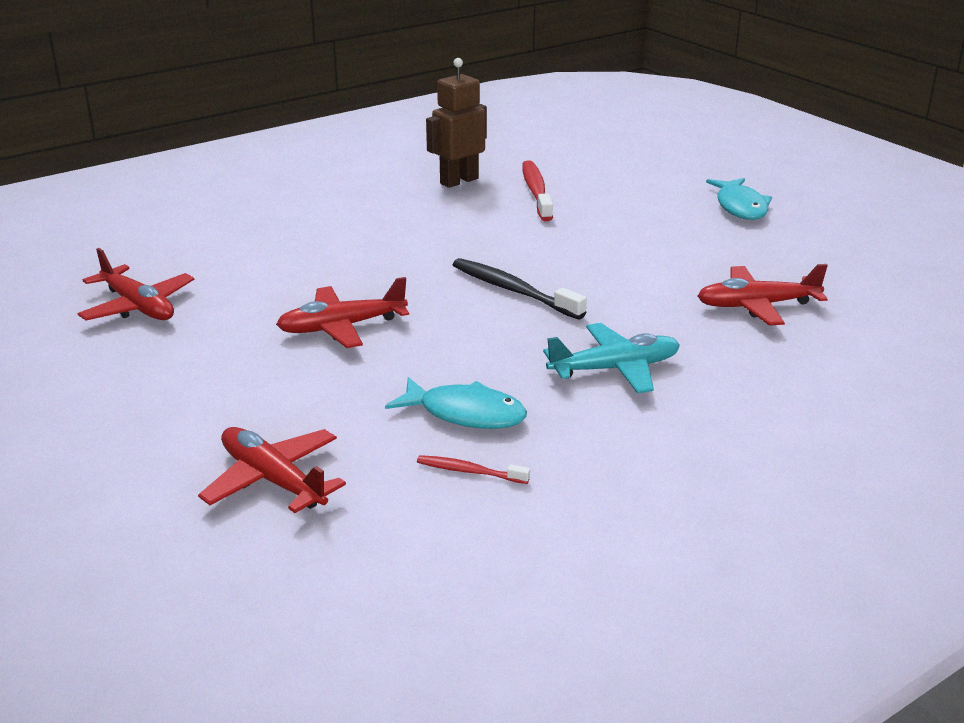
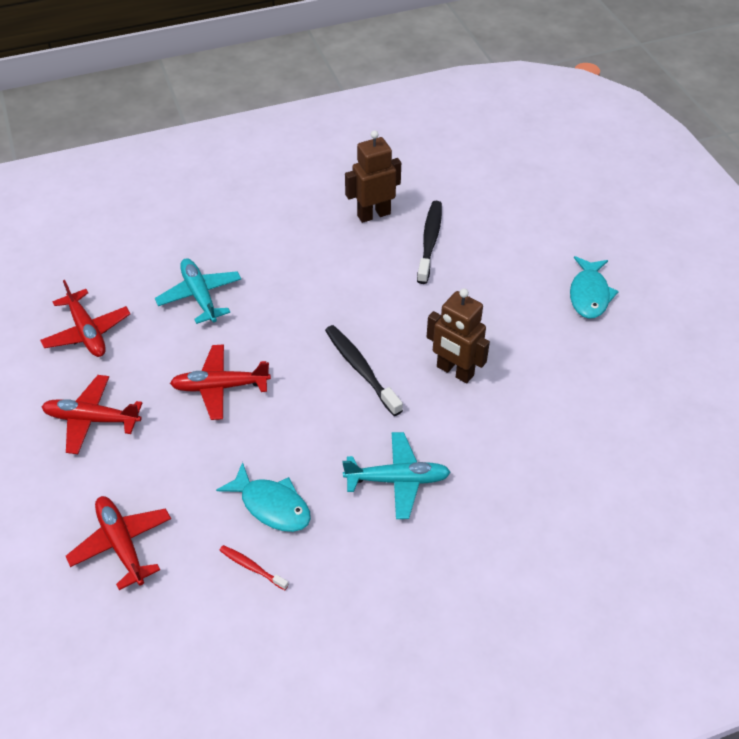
camera: 15 degrees right, 20 degrees up
(277, 261) = (200, 296): none -> turquoise plane
(536, 192) = (429, 241): red toothbrush -> black toothbrush
(627, 278) = (454, 371): none -> brown robot
(756, 306) = (540, 428): red plane -> red plane (91, 419)

